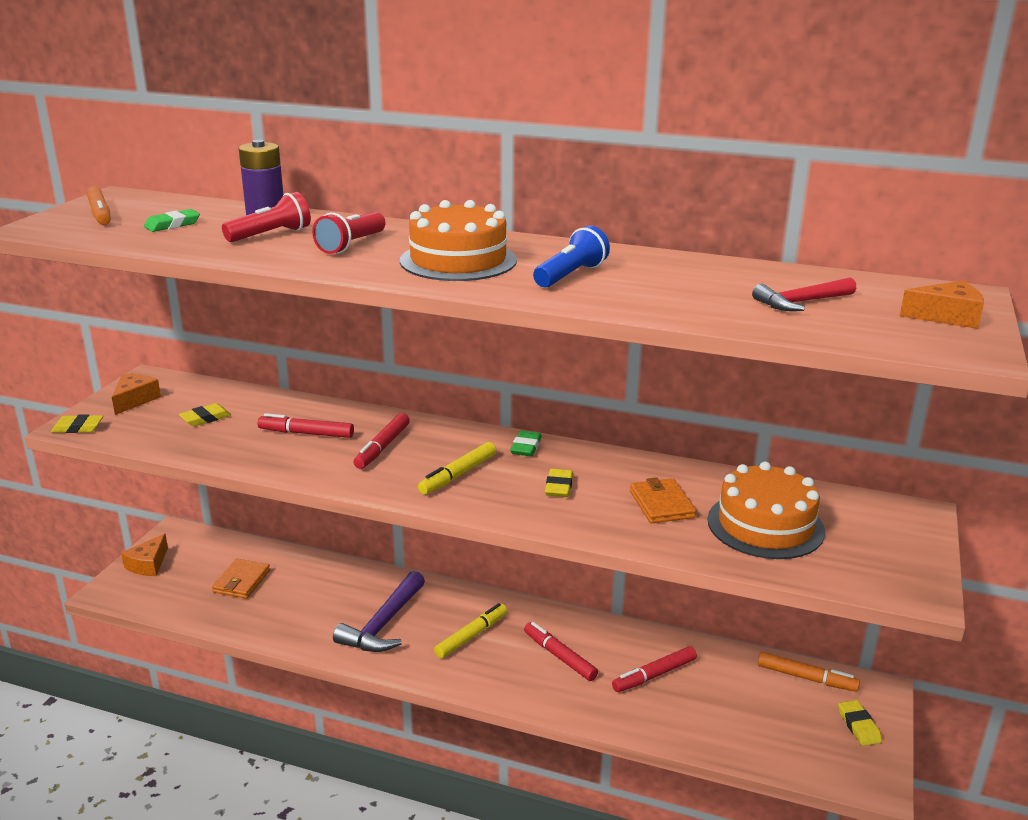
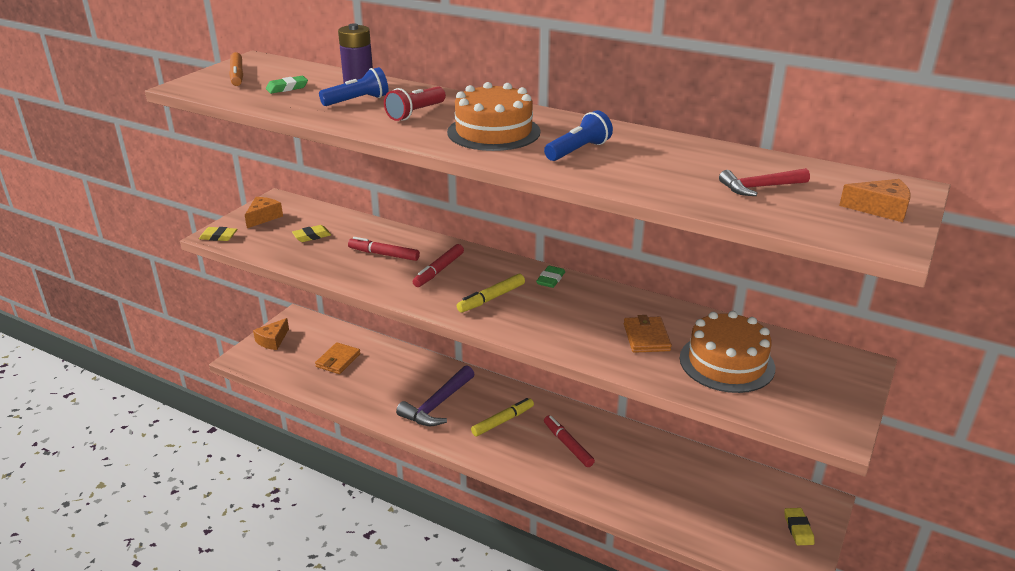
camera: 10 degrees right, 5 degrees up
(271, 235) = (357, 101): red flashlight -> blue flashlight
(559, 487) = (568, 315): yellow eraser -> none
(654, 675) = (640, 468): red marker -> none
(806, 678) = (764, 485): orange marker -> none

